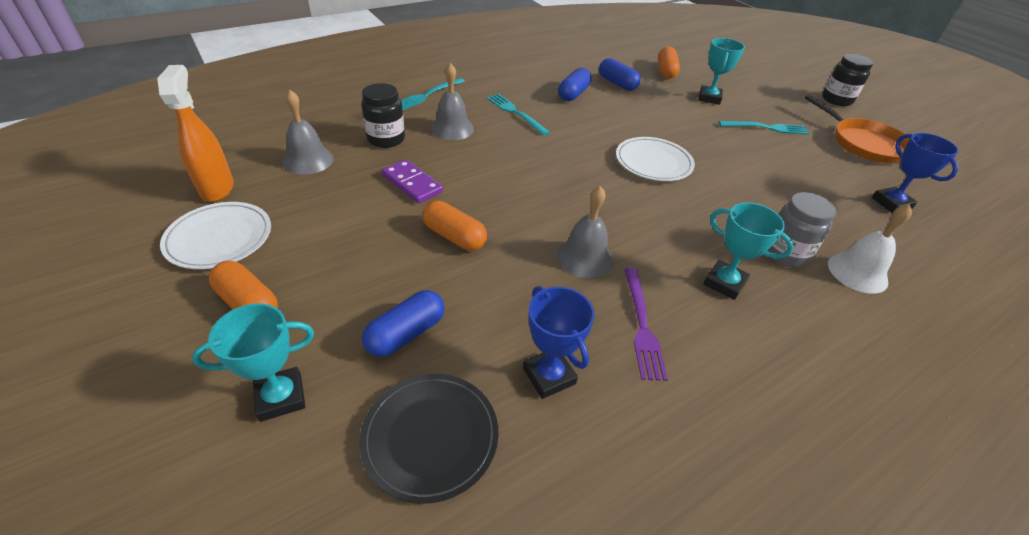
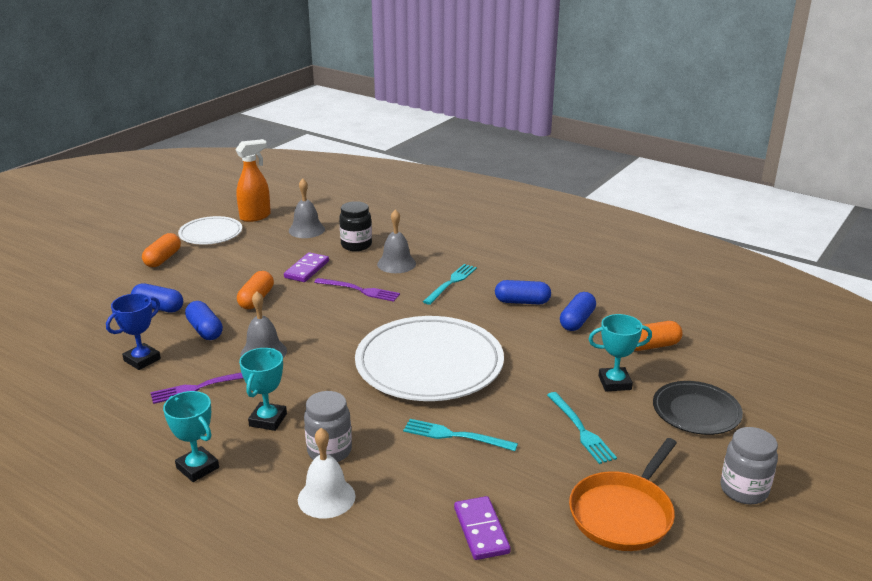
camera: 70 degrees right, 15 degrees down
(281, 397) = (103, 288): turquoise trophy -> turquoise trophy (197, 468)
(427, 95) = (440, 241): turquoise fork -> turquoise fork (456, 436)
(430, 437) = (88, 333): black plate -> black plate (696, 411)
(490, 163) = (359, 290): none -> purple fork
(503, 296) = (205, 330): none -> blue capsule
(653, 162) = (429, 364): white plate -> white plate, size x1.84
(836, 100) = (744, 490): black jar -> grey jar
(891, 203) = (481, 530): blue trophy -> purple domino

